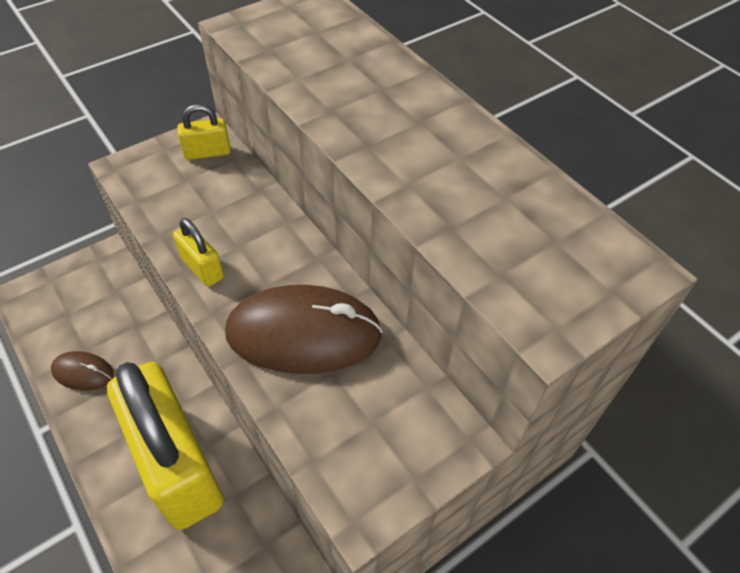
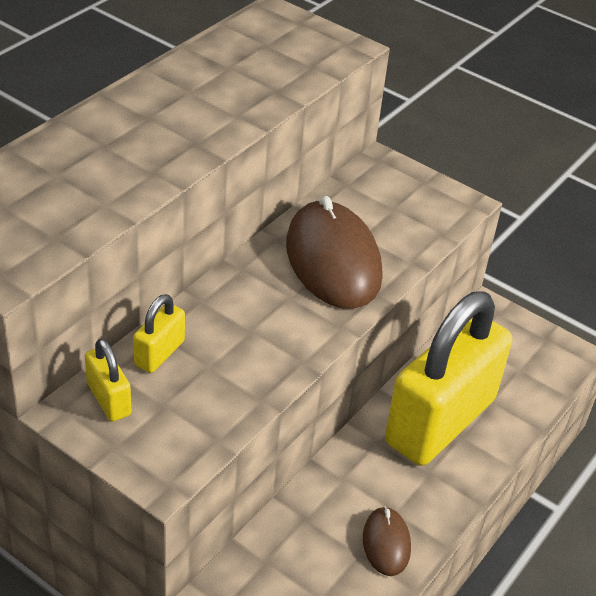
camera: 110 degrees left, 10 degrees down
(202, 268) = (291, 349): yellow padlock -> yellow padlock (159, 353)

